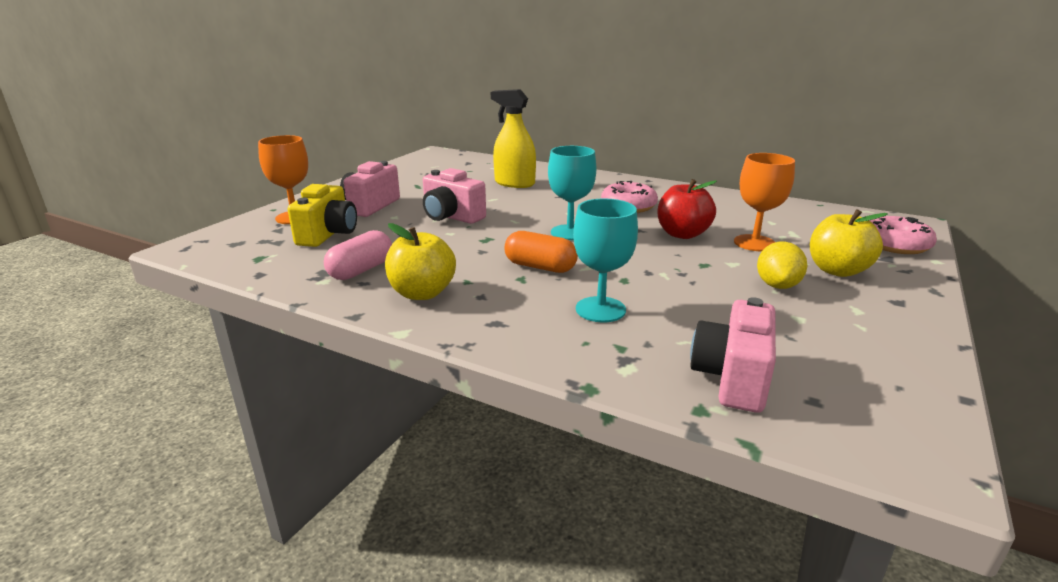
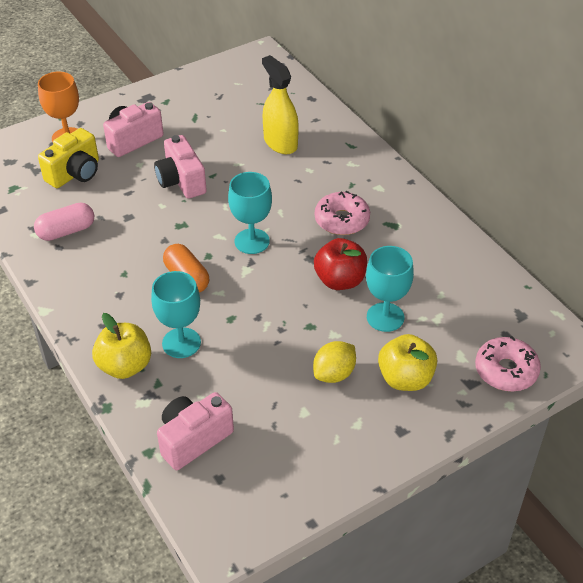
camera: 30 degrees right, 20 degrees up
(422, 293) = (85, 275): yellow apple -> yellow apple (125, 366)
(754, 243) = (385, 317): orange goblet -> turquoise goblet

